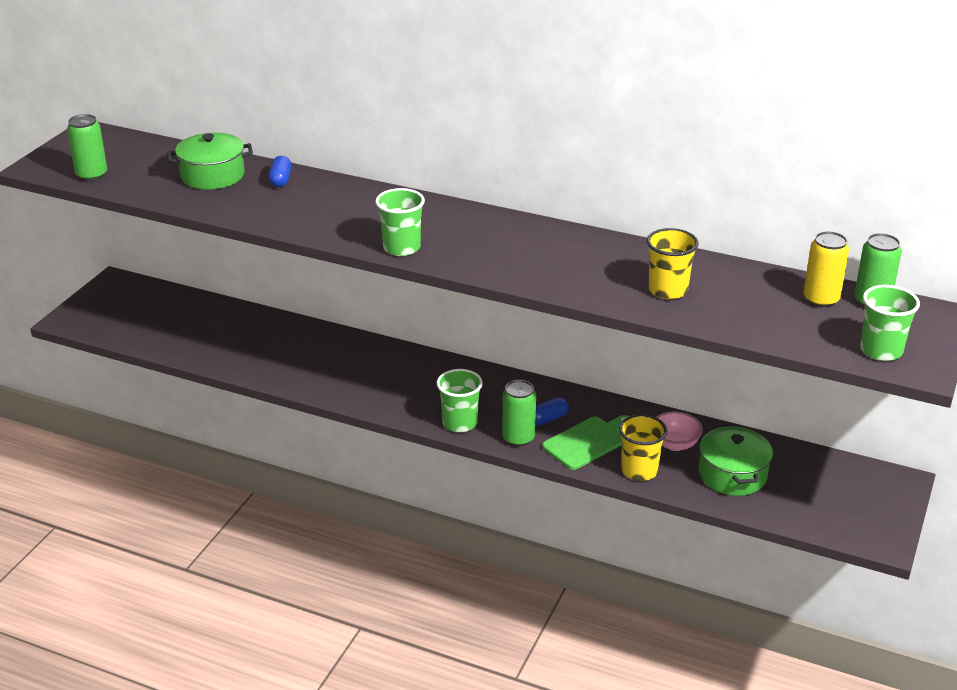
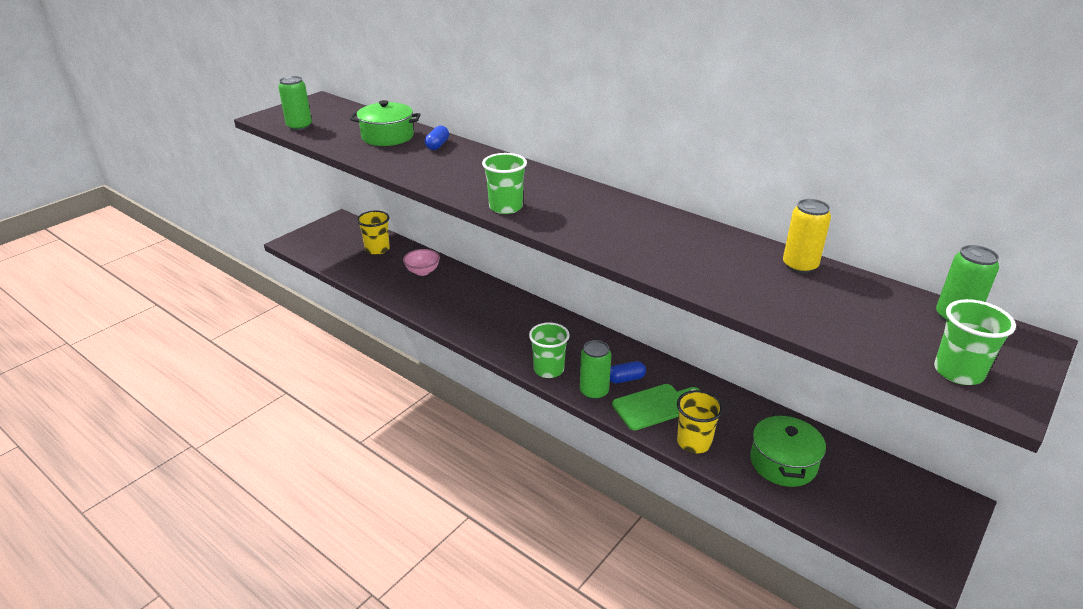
camera: 15 degrees right, 0 degrees up
(668, 290) = (737, 276): yellow cup -> yellow cup (377, 249)
(675, 444) = (734, 423): pink bowl -> pink bowl (422, 271)
(821, 299) = (897, 307): yellow can -> yellow can (799, 266)

